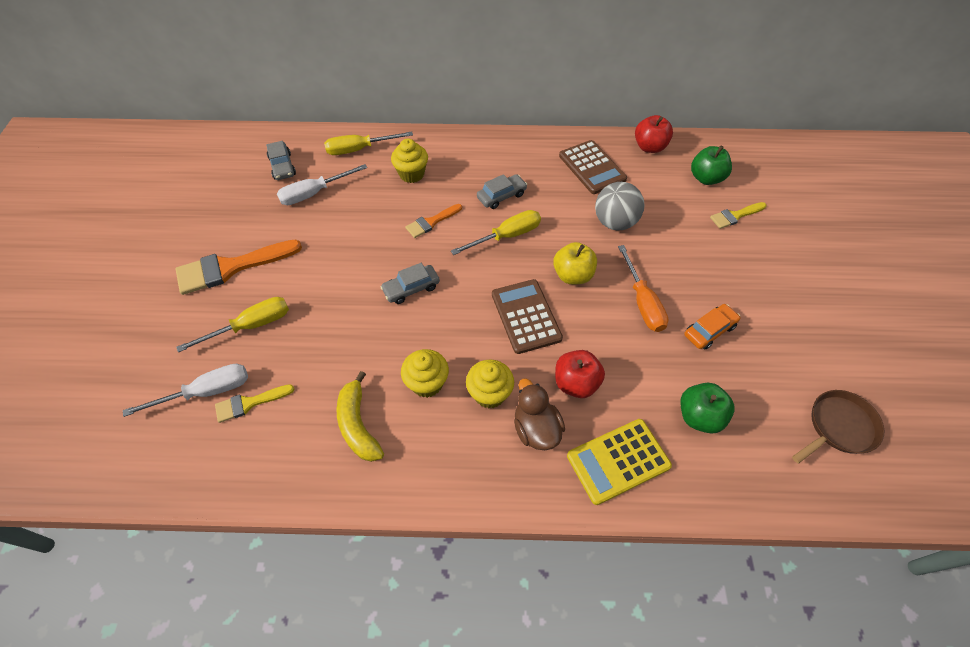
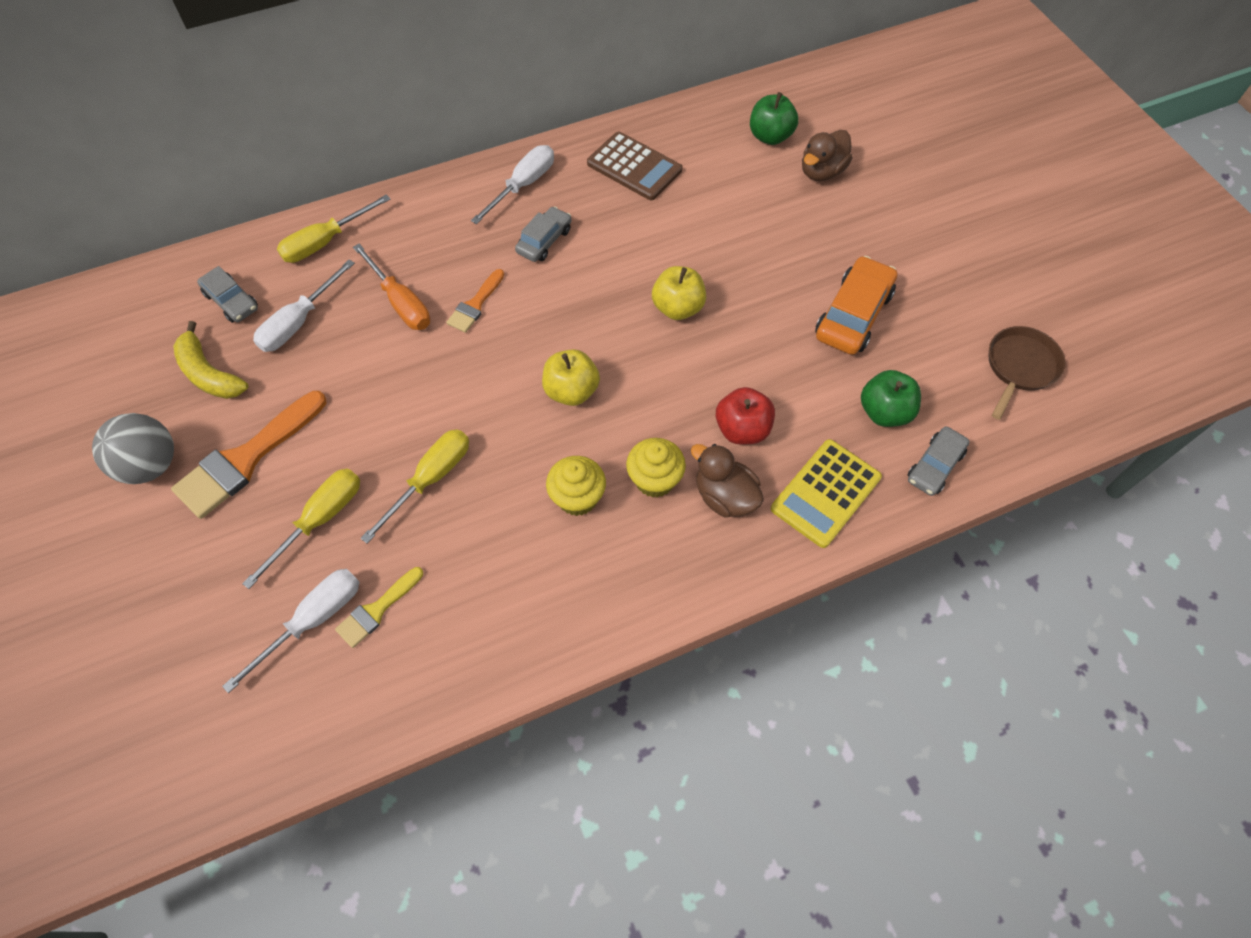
camera: 25 degrees left, 5 degrees up
(358, 425) = (524, 577): yellow banana -> yellow banana (209, 374)
(411, 174) = (415, 251): yellow cupcake -> none
(411, 288) = (496, 395): grey car -> grey car (934, 466)
(464, 305) = (571, 391): none -> yellow apple
(507, 155) = (523, 185): none -> white screwdriver
(507, 236) = (577, 289): yellow screwdriver -> yellow screwdriver (431, 479)
(525, 316) = (649, 376): brown calculator -> none
(615, 222) = (694, 227): grey ball -> grey ball (151, 465)
(642, 302) = (769, 310): orange screwdriver -> orange screwdriver (401, 302)
(649, 147) = (689, 118): red apple -> none
(709, 330) = (853, 315): orange car -> orange car, size x1.61
(735, 216) = (821, 172): yellow brush -> brown duck

